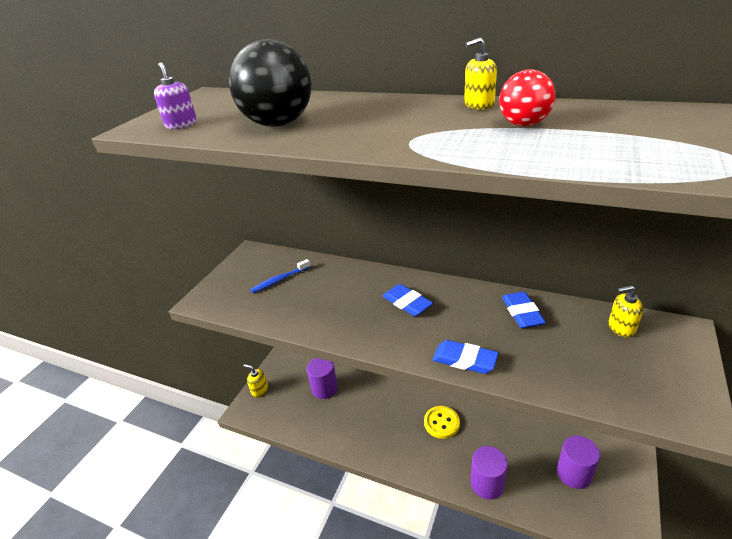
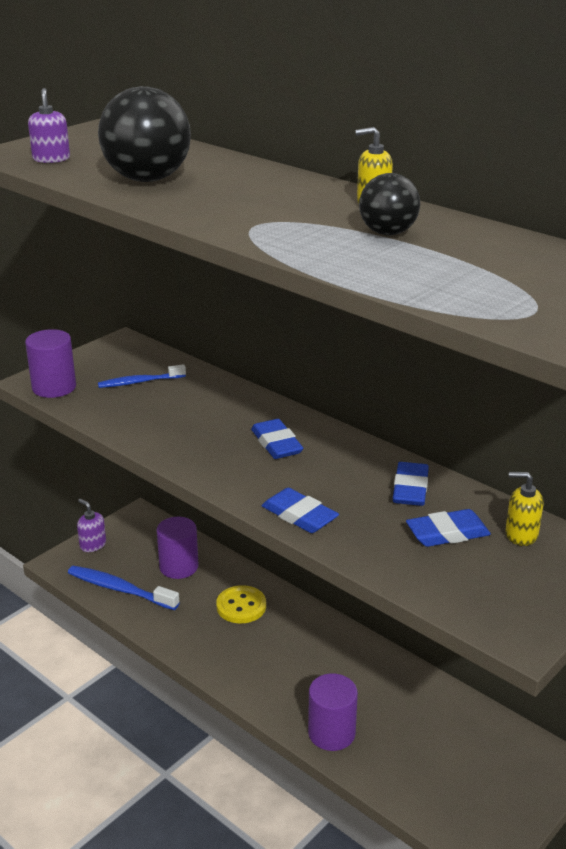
camera: 15 degrees right, 5 degrees down
(259, 390) = (93, 545): yellow soap dispenser -> purple soap dispenser
(293, 419) = (120, 589): none -> blue toothbrush
(441, 423) = (314, 650): yellow button -> yellow button (241, 606)
(523, 124) = (388, 233): red ball -> black ball
(574, 342) = (447, 533): none -> blue eraser
(574, 473) = (459, 758): purple cylinder -> purple cylinder (54, 387)

